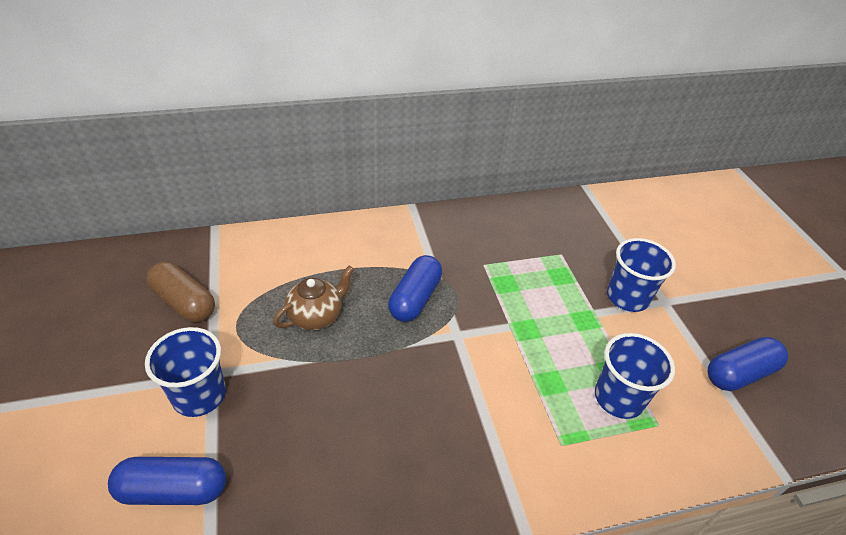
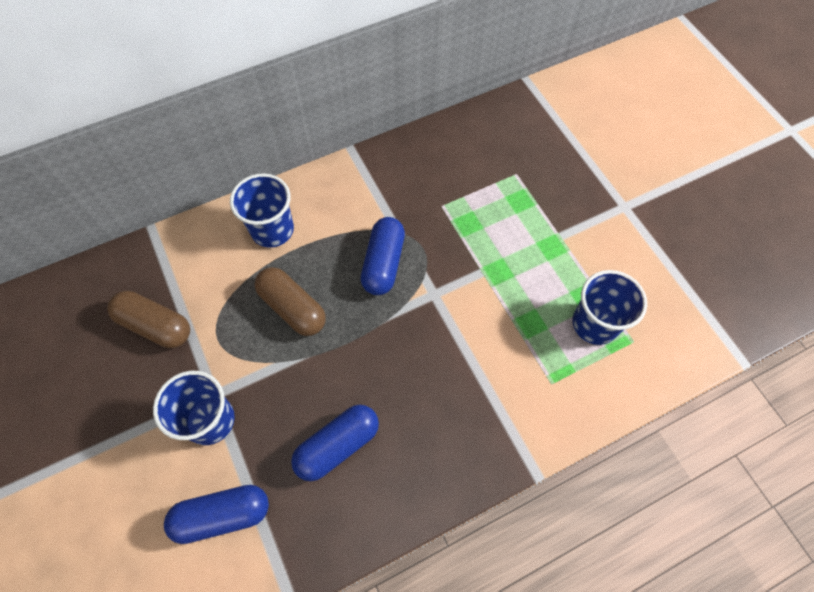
camera: 10 degrees left, 20 degrees up
(316, 316) = (292, 308): brown teapot -> brown capsule
(627, 297) = (588, 210): blue cup -> blue cup (272, 230)
(739, 373) = (700, 270): blue capsule -> blue capsule (337, 445)

